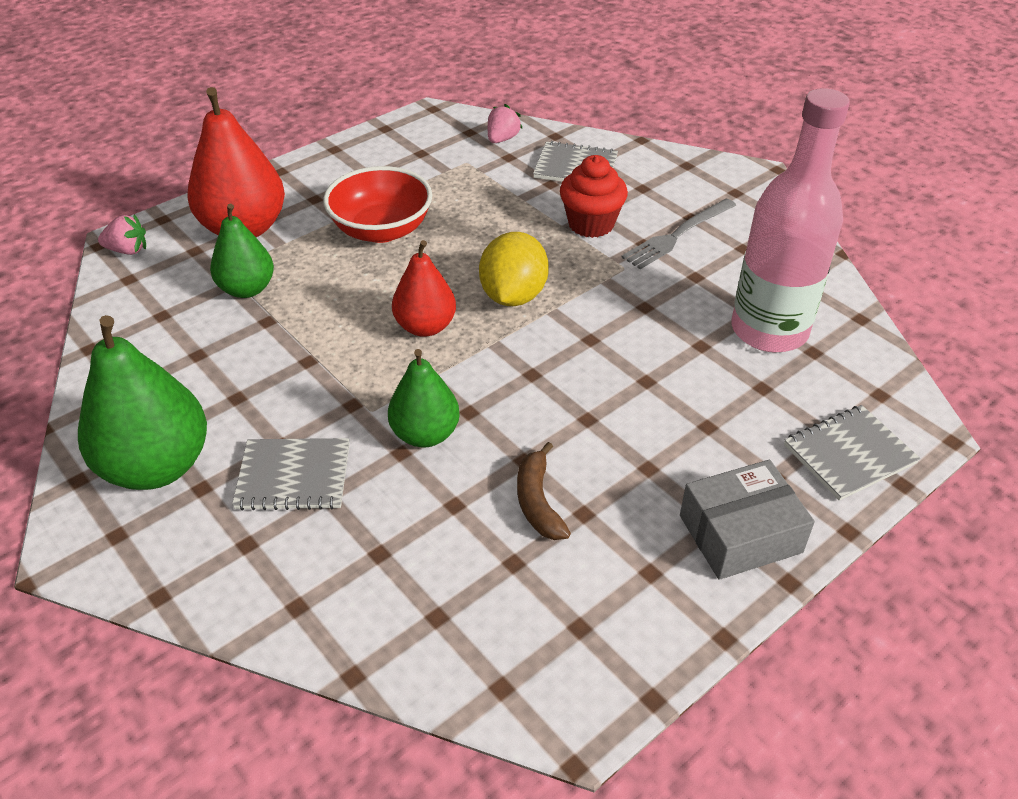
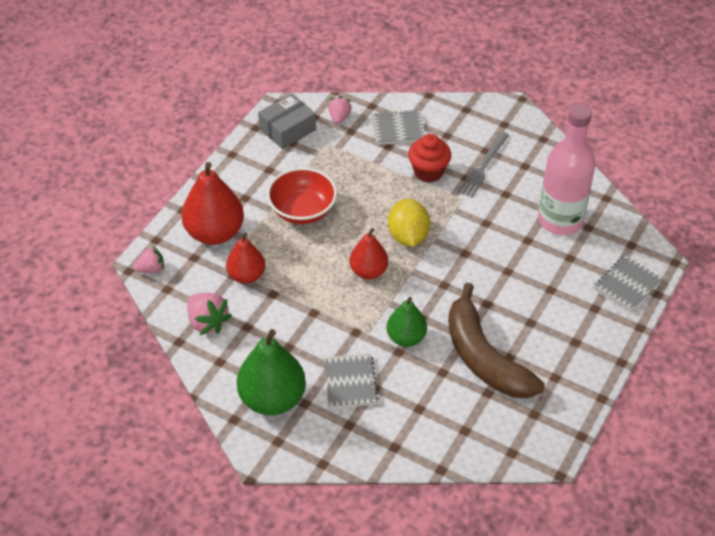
camera: 20 degrees left, 5 degrees up
(148, 333) = (207, 322): none -> pink strawberry
(247, 289) = (246, 276): green pear -> red pear
(293, 476) = (350, 382): grey notebook -> grey notebook turned 75 degrees counterclockwise
(538, 502) = (484, 357): brown banana -> brown banana, size x2.24
(740, 534) = (589, 344): grey box -> grey box (287, 129)

